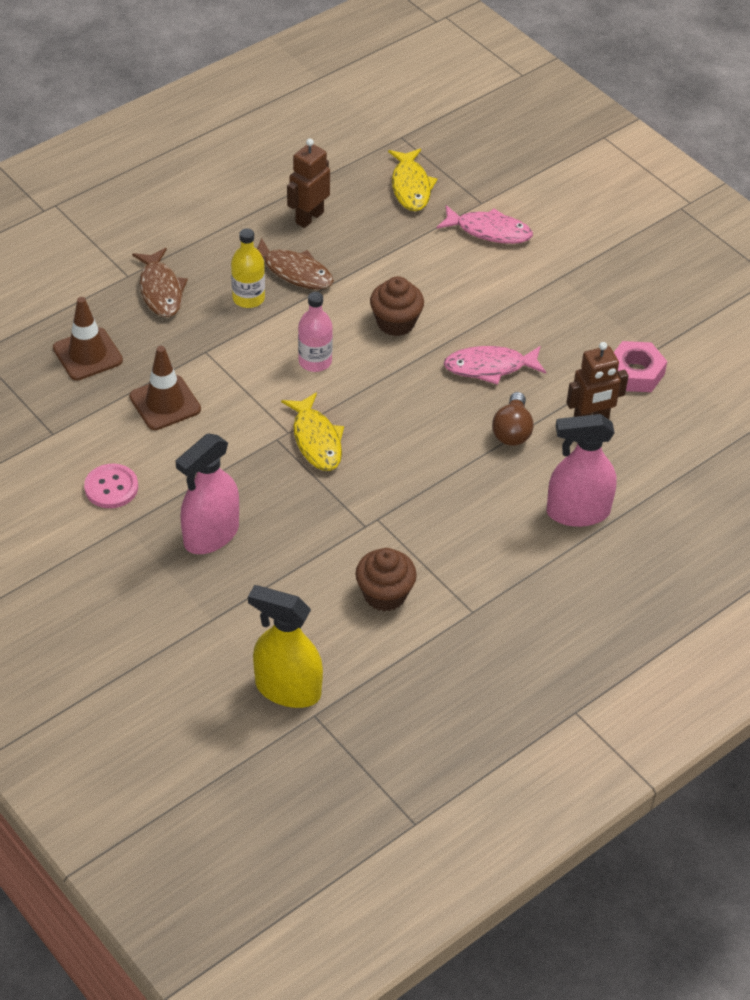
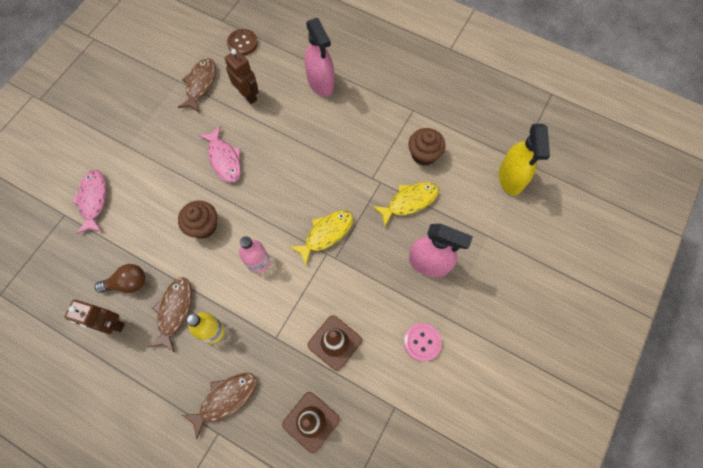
camera: 110 degrees left, 20 degrees up
(411, 187) = (58, 266): yellow fish -> yellow fish (409, 202)
(512, 431) = (273, 131): brown light bulb -> brown light bulb (128, 283)
(635, 373) = (200, 84): pink nut -> brown fish
(697, 440) = (242, 43): none -> brown button

